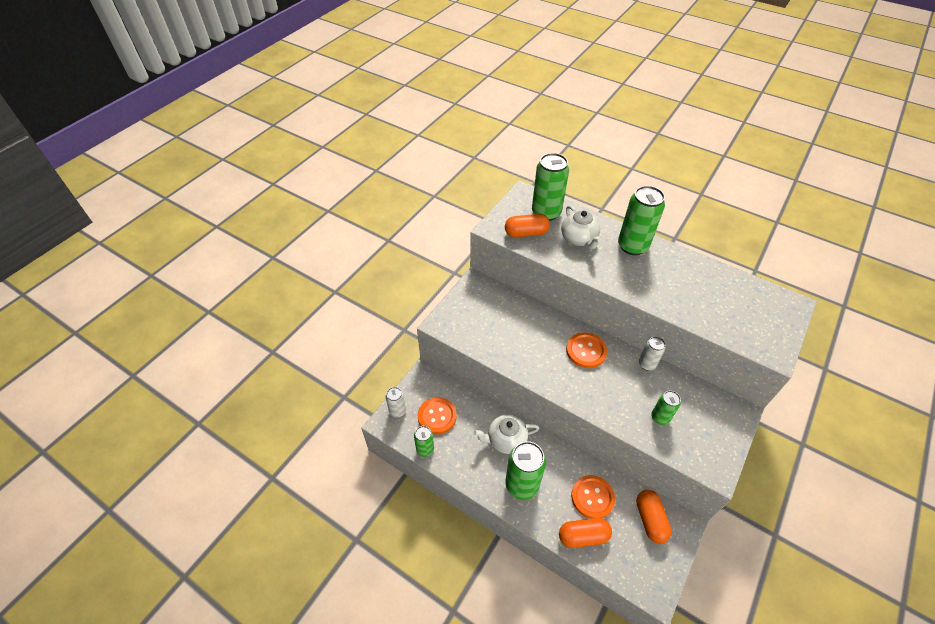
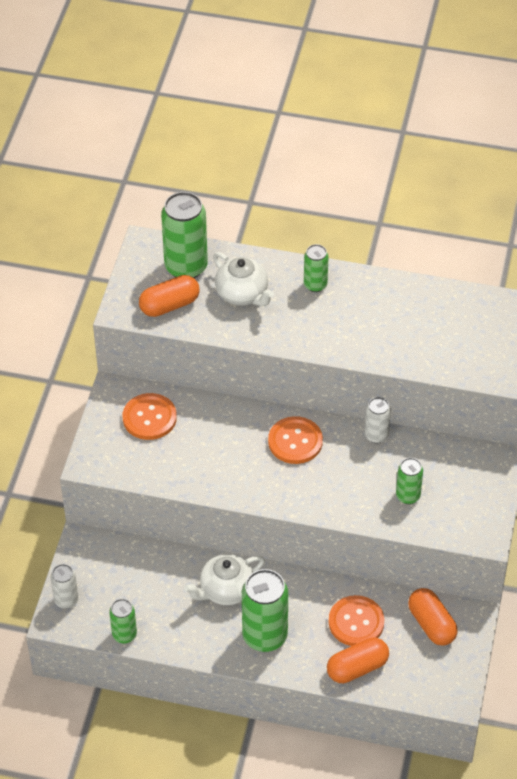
camera: 20 degrees left, 0 degrees up
(437, 416) = (123, 590): orange button -> orange button (149, 418)
(632, 246) = (315, 285): green can -> green can, size x0.55

